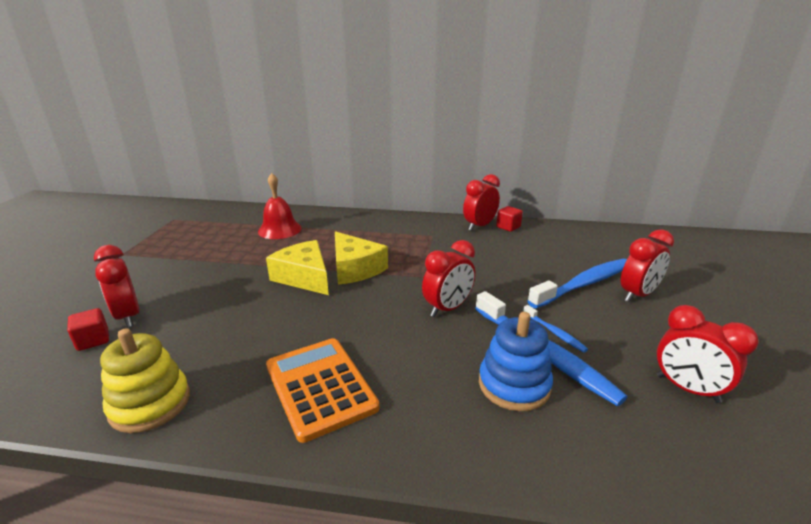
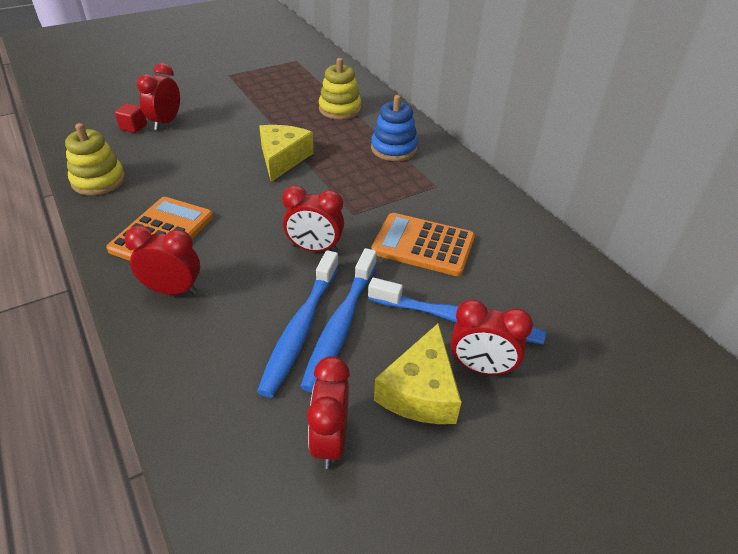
camera: 50 degrees right, 15 degrees up
(279, 229) = (340, 109): red bell -> yellow stacking toy
(355, 268) = (323, 174): yellow cheese -> yellow cheese (420, 391)
(479, 226) = (497, 206): red clock -> red clock (173, 290)
(492, 265) = (423, 245): none -> orange calculator
(508, 227) = (523, 225): red cube -> none
(514, 385) = (241, 325): blue stacking toy -> blue stacking toy (394, 149)
(554, 332) = (341, 325): blue toothbrush -> blue toothbrush, size x2.17

